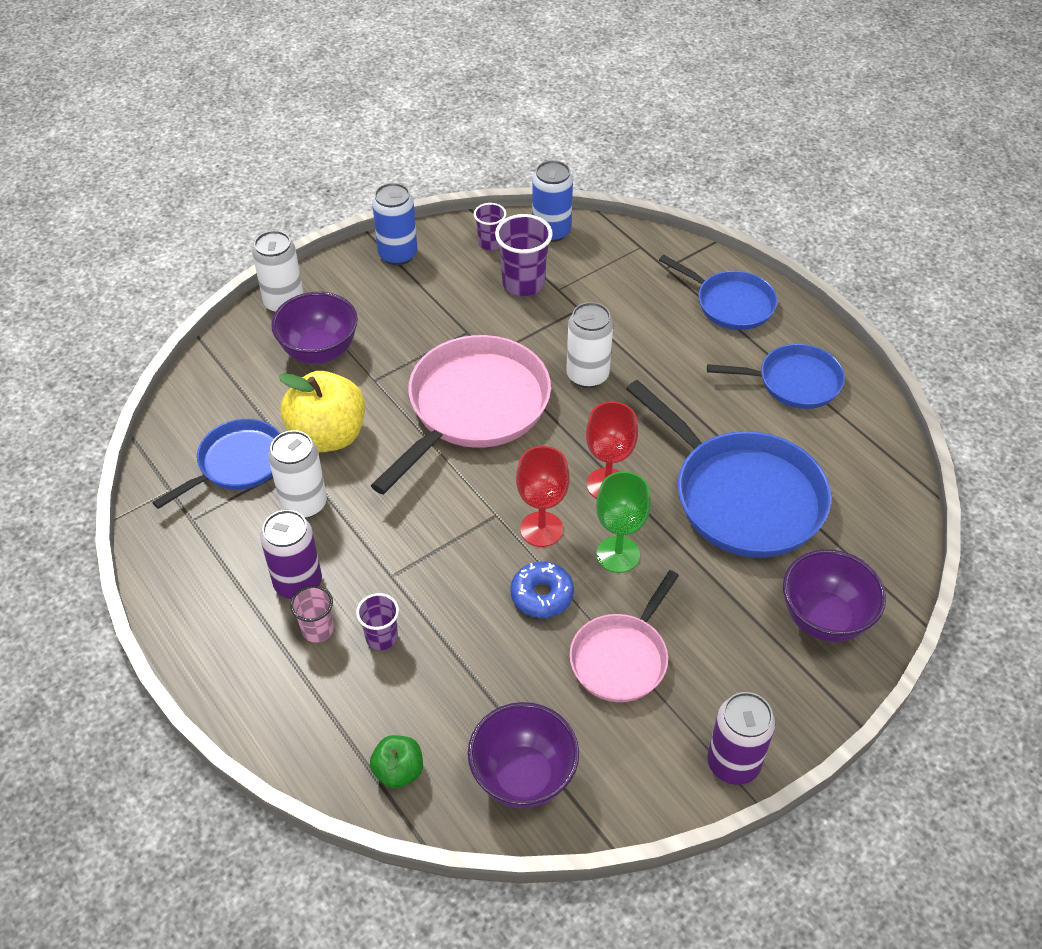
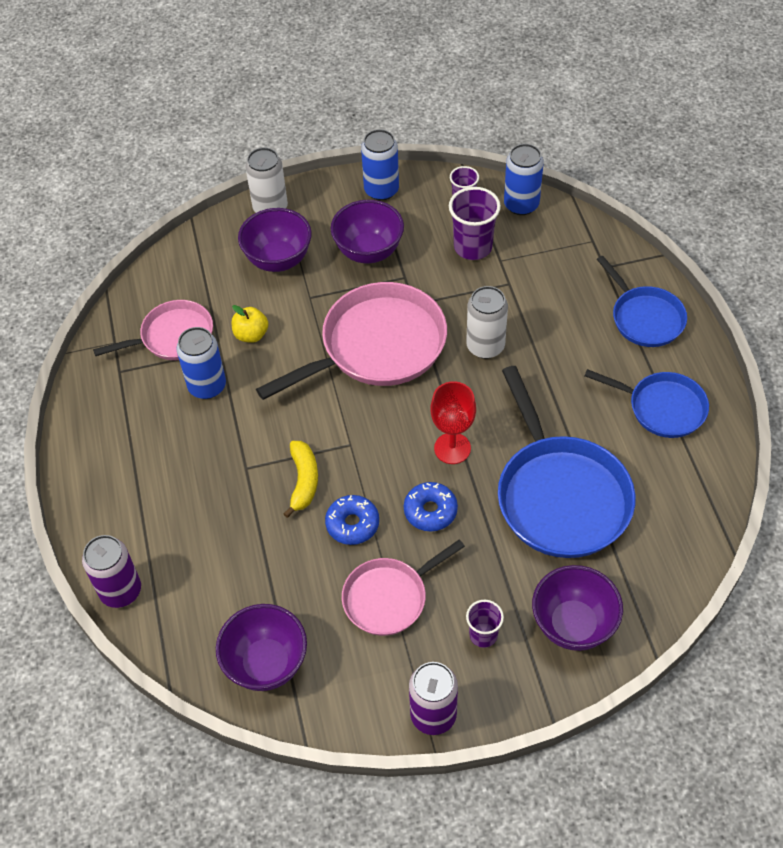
camera: 25 degrees right, 5 degrees up
(237, 464) = (173, 337): blue pan -> pink pan
(298, 583) = (173, 450): purple can -> purple can (120, 591)
(304, 504) = (207, 386): white can -> blue can
(317, 630) = (170, 492): pink cup -> none
(328, 436) = (251, 334): yellow apple -> yellow apple, size x0.52
(381, 637) = (214, 515): purple cup -> purple cup (483, 635)
(398, 771) = (177, 624): green apple -> none
(415, 317) = (368, 251): none -> purple bowl
(465, 568) = (303, 481): none -> yellow banana
(541, 529) = (380, 468): red goblet -> none
(618, 554) = (430, 511): green goblet -> blue donut

